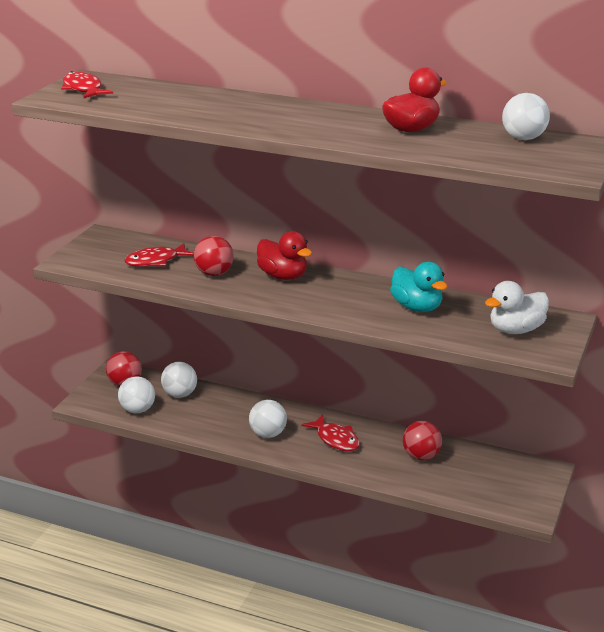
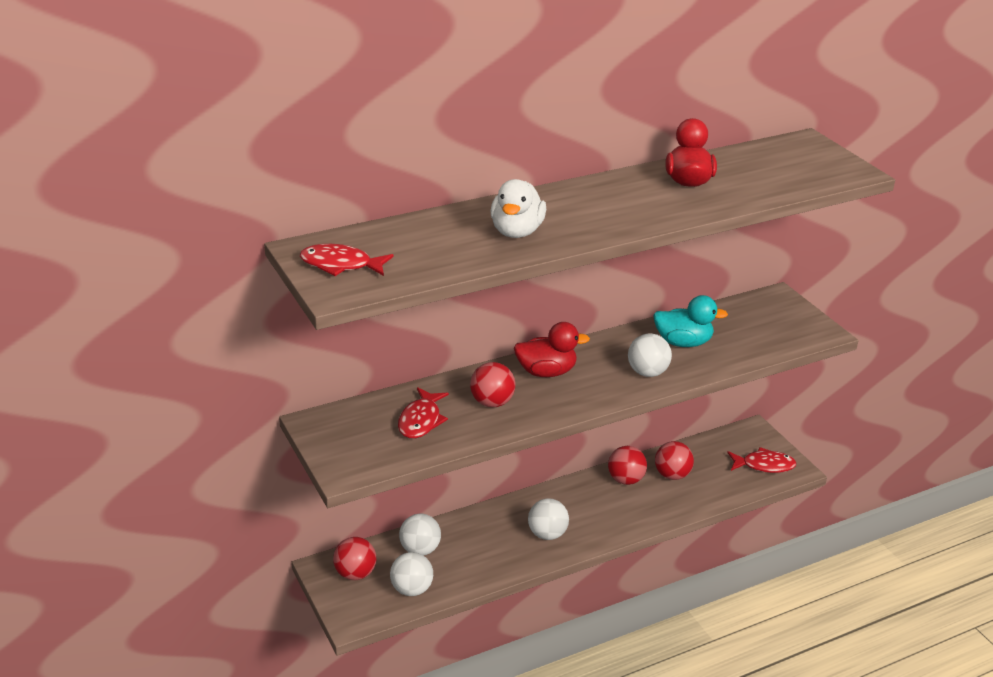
camera: 50 degrees left, 5 degrees up
(335, 439) = (599, 503): red fish -> red fish (764, 465)
(381, 438) = (625, 480): none -> red ball
(516, 330) = (769, 323): white duck -> white duck (516, 232)
(523, 138) = (766, 155): white ball -> white ball (647, 372)

